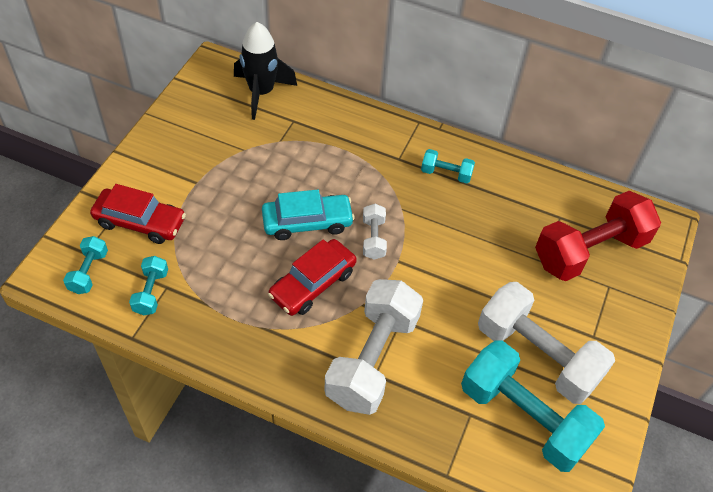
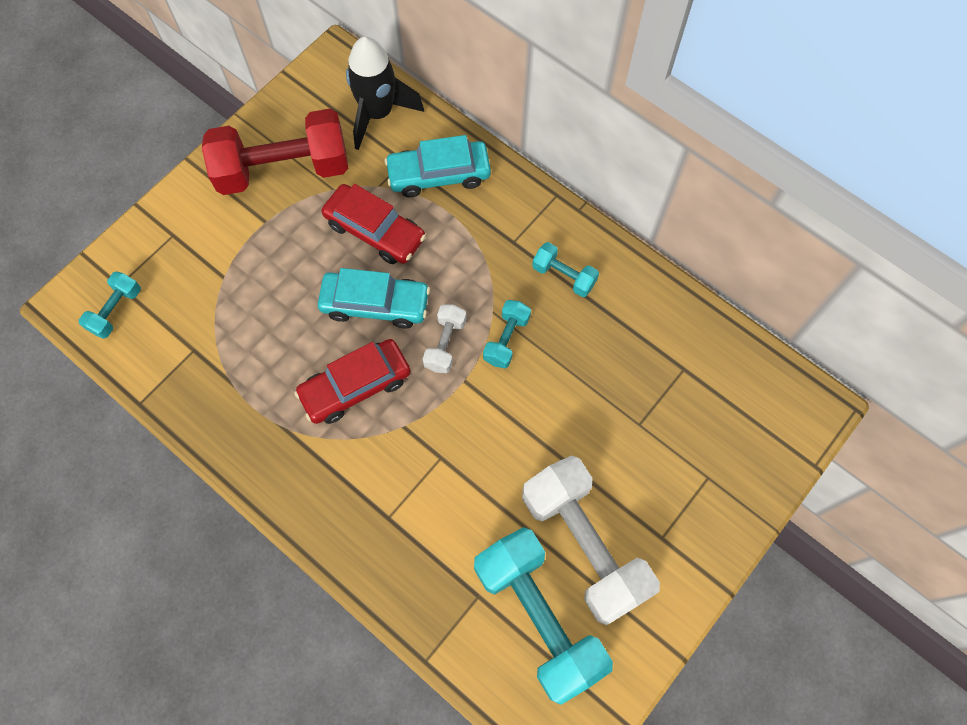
camera: 20 degrees right, 15 degrees up
(140, 222) = (188, 260): red car -> red car (375, 231)
(151, 292) = (175, 352): turquoise dumbbell -> turquoise dumbbell (506, 339)
(324, 125) = (439, 174): none -> turquoise car
(372, 359) = (391, 498): white dumbbell -> none
(589, 251) = (703, 424): red dumbbell -> red dumbbell (283, 169)

